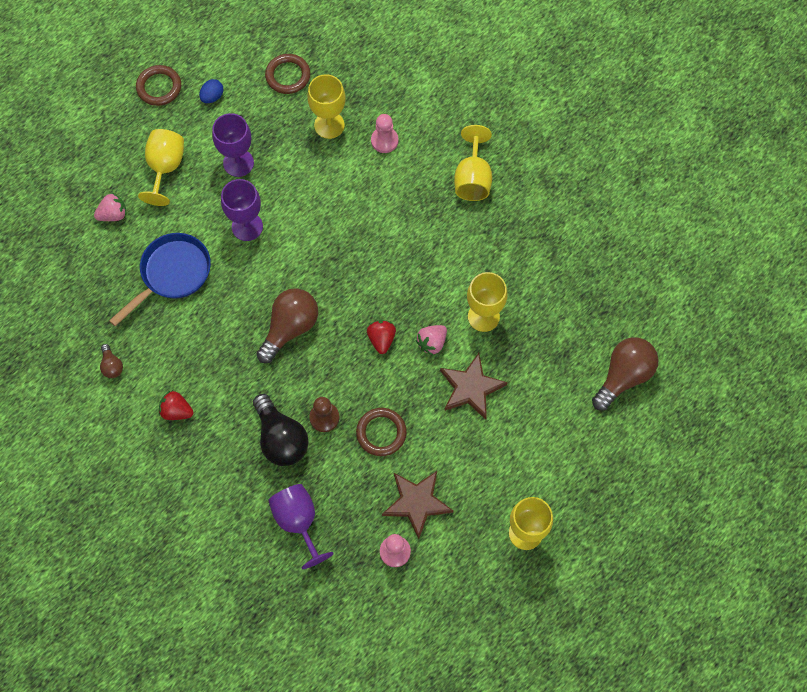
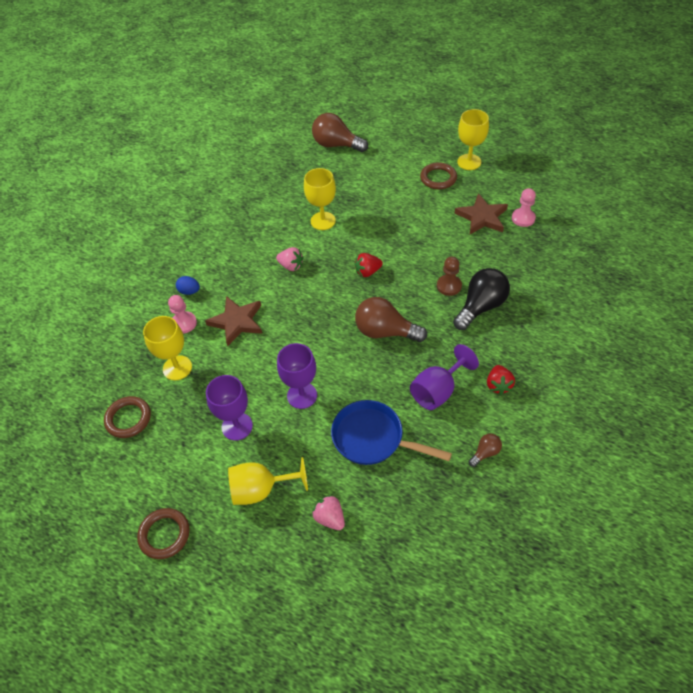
camera: 105 degrees left, 15 degrees down
(212, 97) = (166, 477): blue egg -> blue egg (189, 291)
(298, 521) = (537, 275): purple goblet -> purple goblet (437, 391)
(381, 433) = (442, 250): brown ring -> brown ring (438, 178)
(432, 343) = (357, 242): pink strawberry -> pink strawberry (291, 266)
(471, 388) = (382, 213): brown star -> brown star (237, 322)
(472, 179) = (206, 257): yellow goblet -> none

